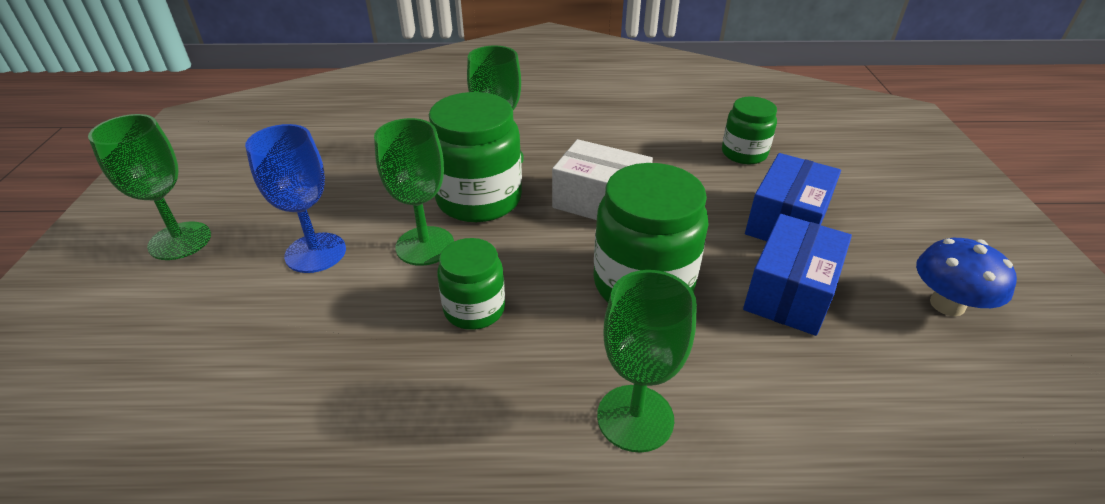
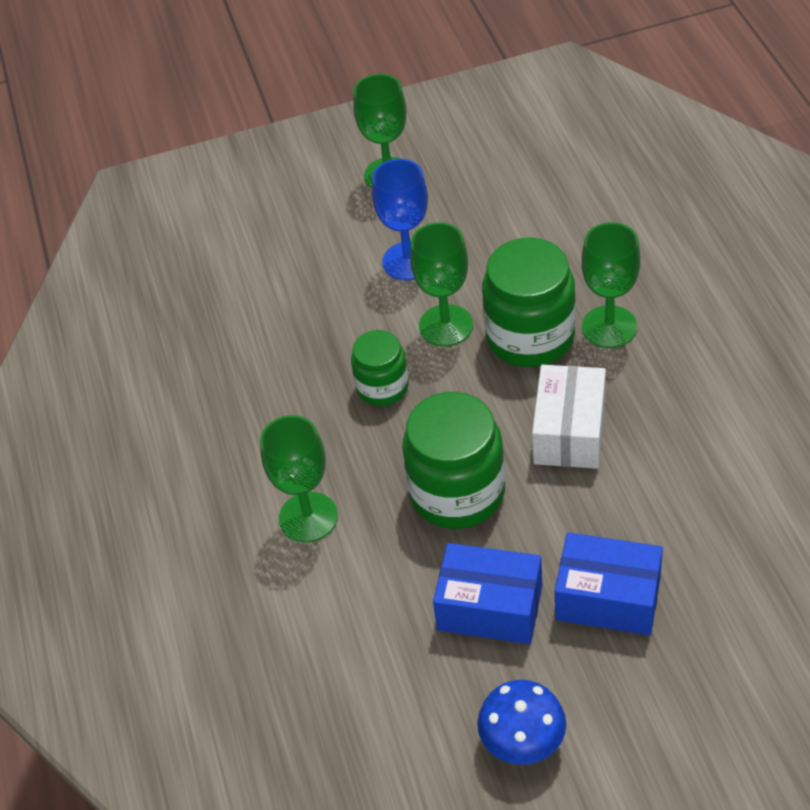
camera: 80 degrees right, 10 degrees up
(744, 153) = (736, 545): green jar -> none

